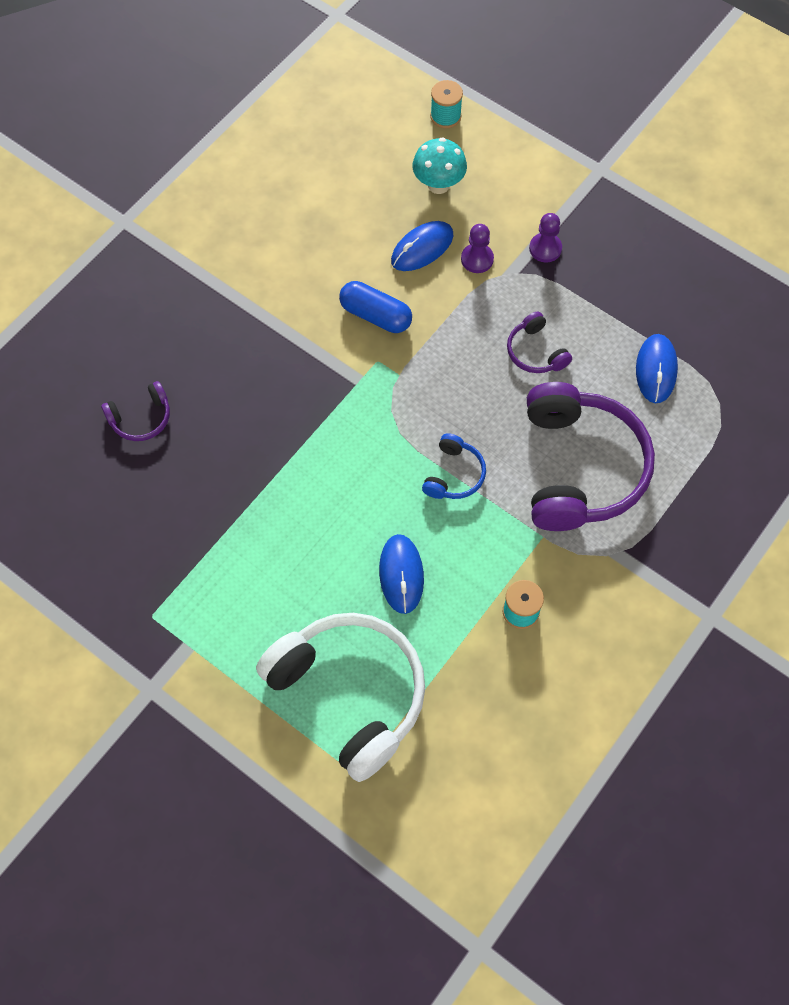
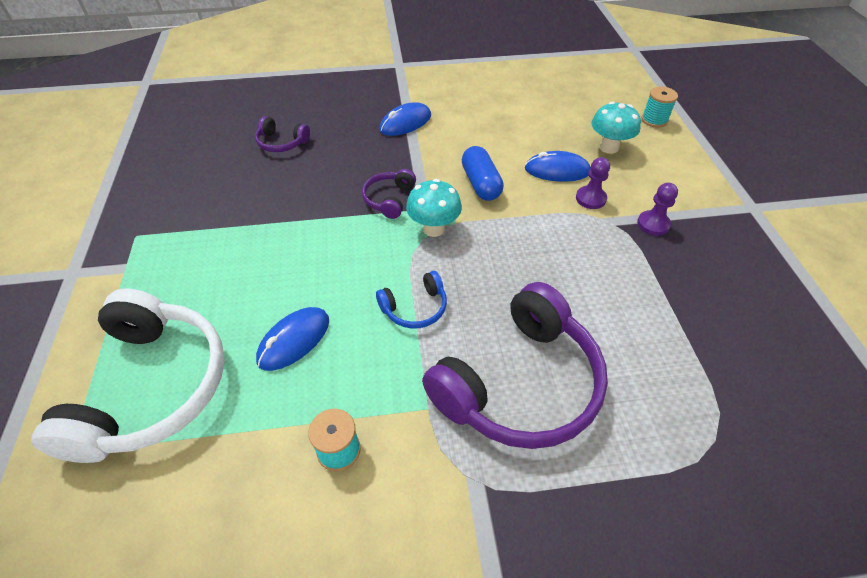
camera: 45 degrees right, 15 degrees down
(389, 394) = (433, 229): none -> turquoise mushroom
(535, 352) = (573, 278): purple headphones -> purple headphones (389, 199)
(656, 370) = (671, 365): blue mouse -> blue mouse (405, 123)

